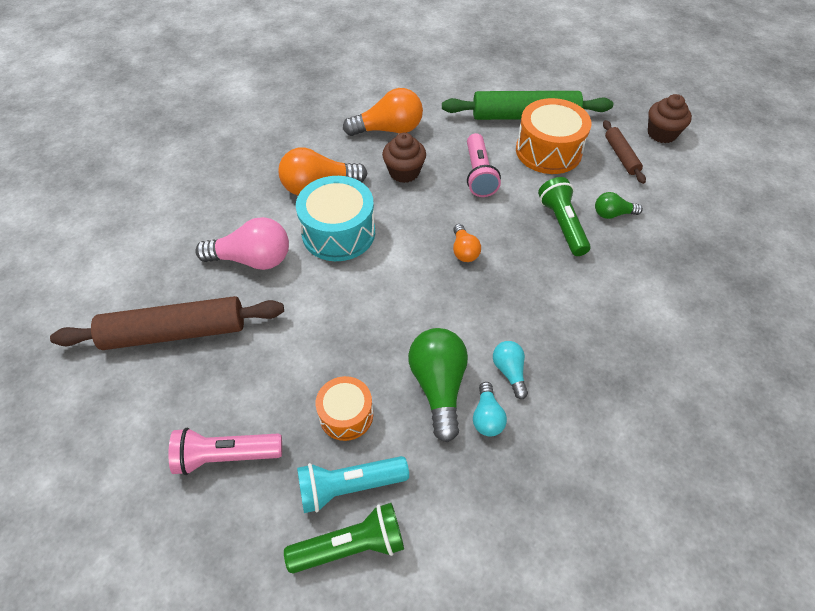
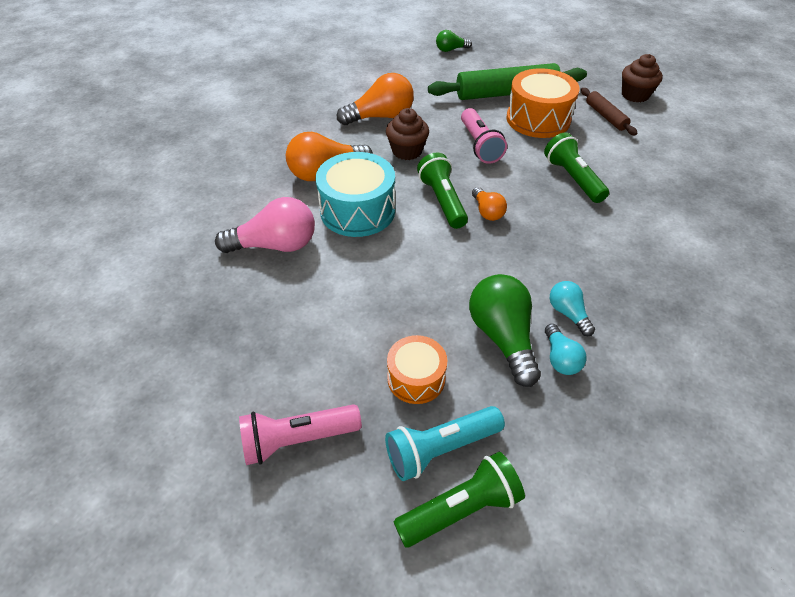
camera: 10 degrees left, 5 degrees down
(175, 332) = (209, 324): brown rolling pin -> none
(423, 233) = (442, 201): none -> green flashlight
(612, 214) = (615, 164): green light bulb -> green light bulb (450, 50)

